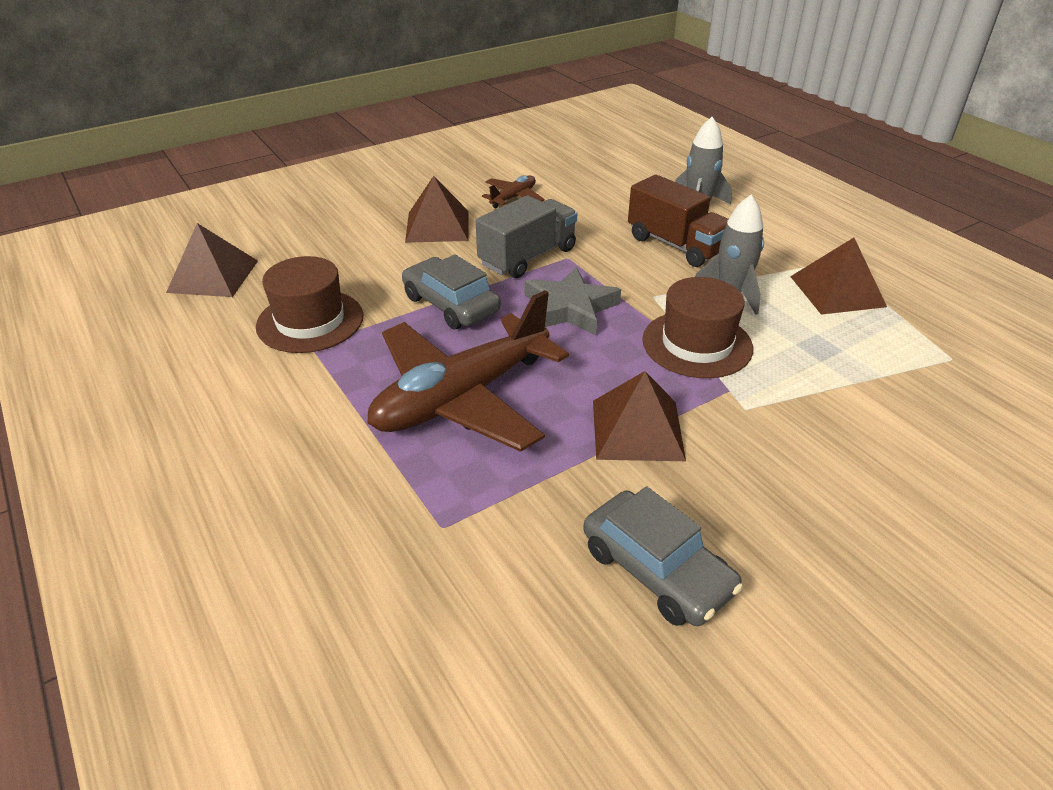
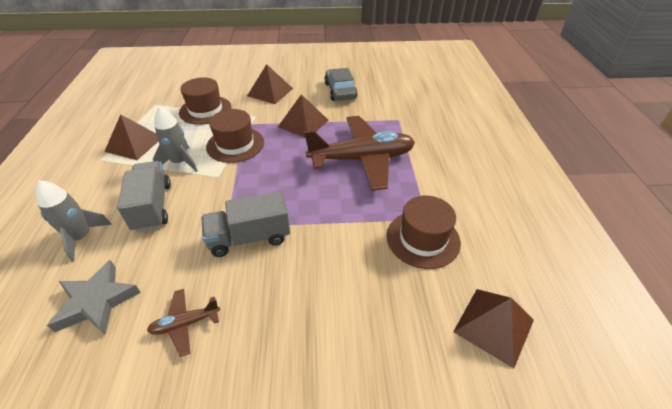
camera: 150 degrees left, 5 degrees up
(437, 226) = (281, 310): brown pyramid -> brown pyramid (270, 92)
(451, 304) = (330, 216): grey car -> none
(569, 308) = (268, 186): grey star -> grey star (97, 301)
(676, 245) = (153, 207): brown truck -> grey truck
(851, 384) = (205, 110): none -> brown hat

